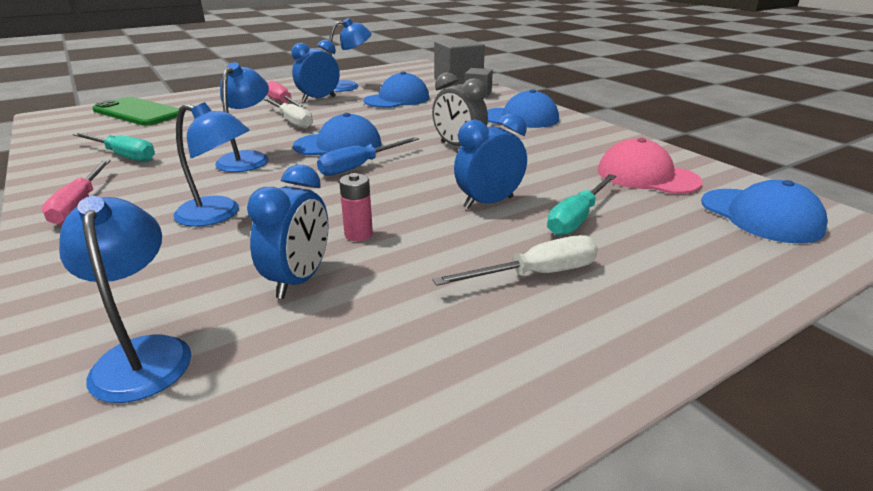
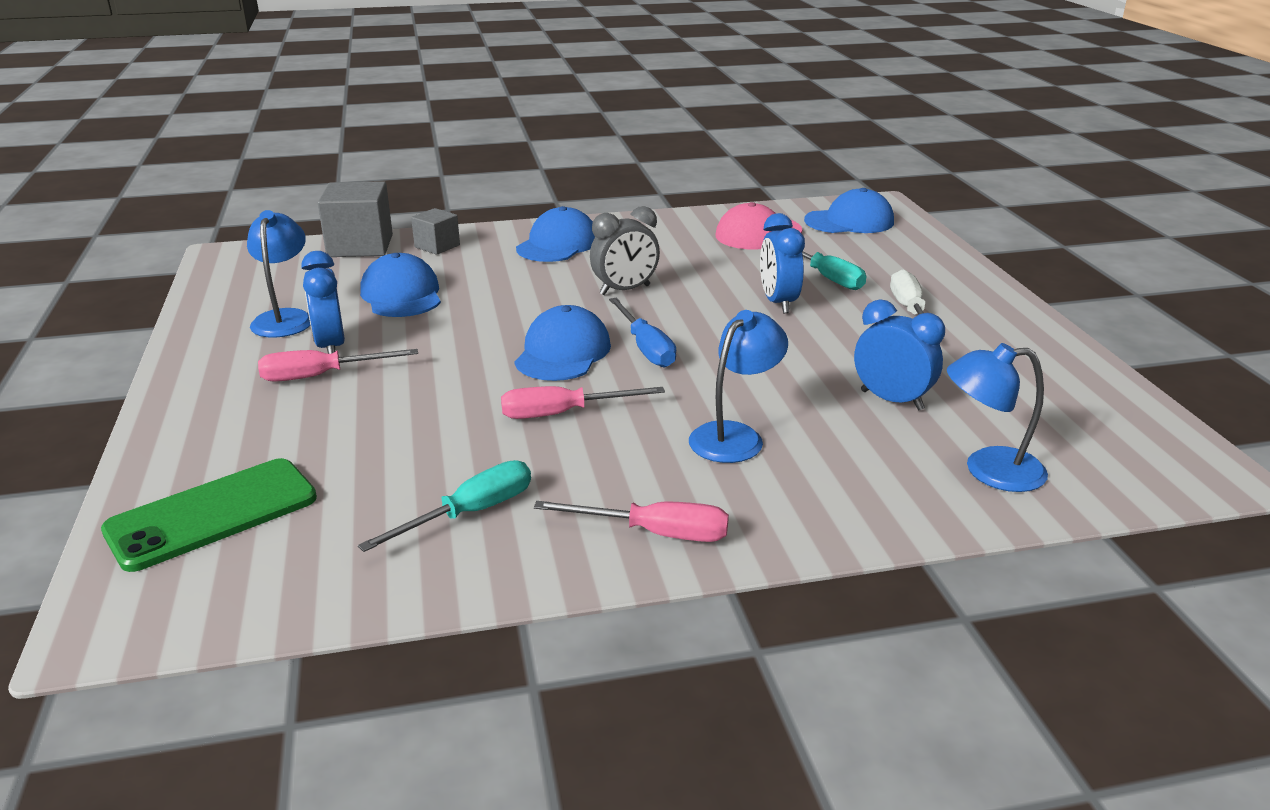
camera: 70 degrees left, 0 degrees up
(248, 158) = (563, 413): blue lamp -> pink screwdriver
(291, 121) = (429, 375): white screwdriver -> none
(358, 234) = (816, 367): pink battery -> none

